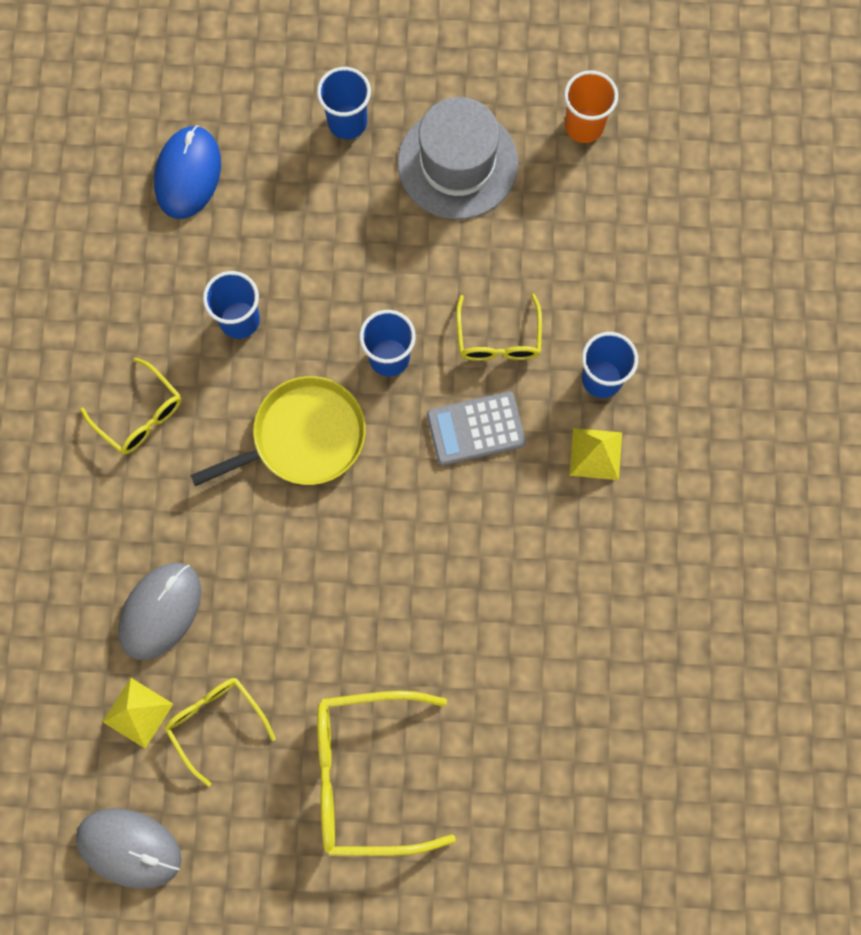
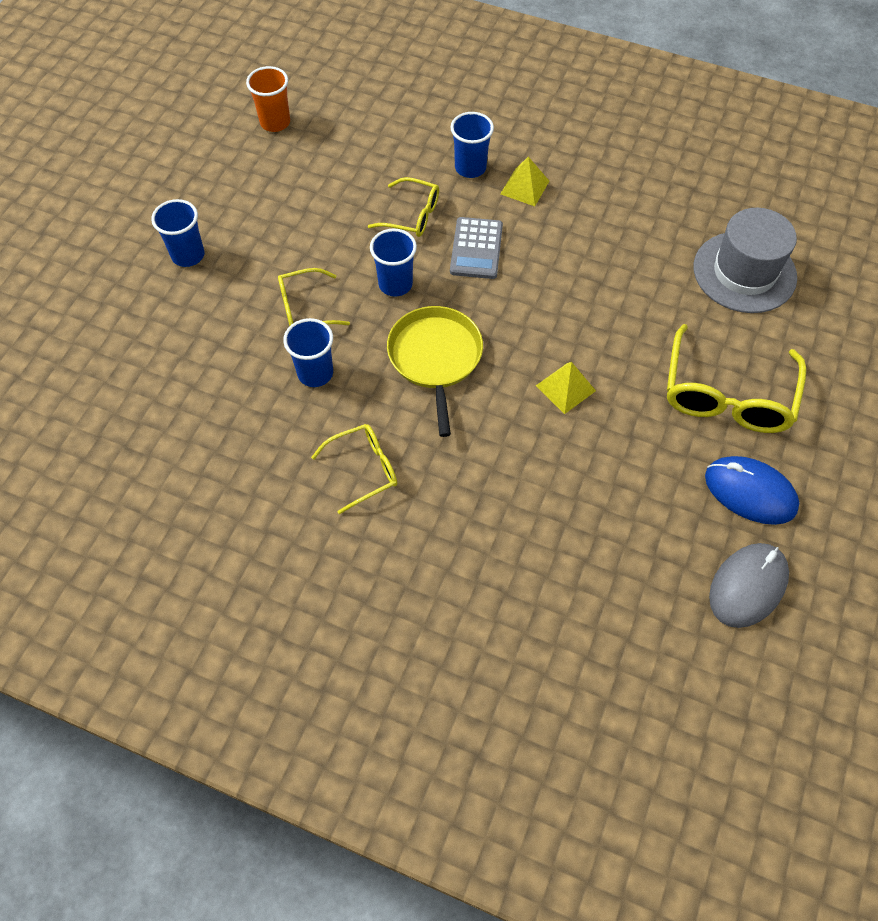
camera: 70 degrees left, 15 degrees down
(137, 712) = (629, 546): yellow pyramid -> yellow pyramid (565, 388)
(160, 611) = (545, 503): grey mouse -> none
(188, 174) = (167, 373): blue mouse -> blue mouse (750, 492)
(216, 723) = (656, 488): yellow glasses -> yellow glasses (306, 308)
(457, 163) = (262, 199): grey hat -> grey hat (744, 272)

